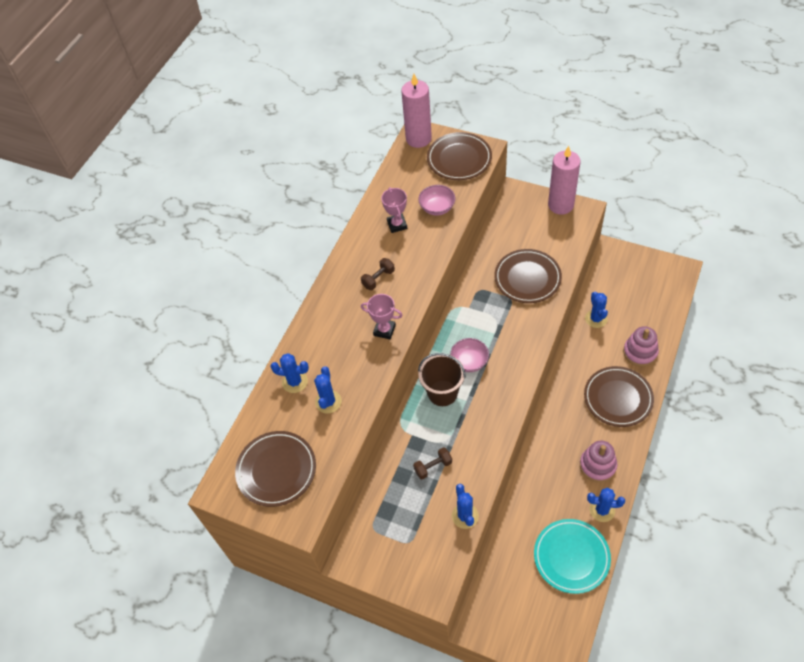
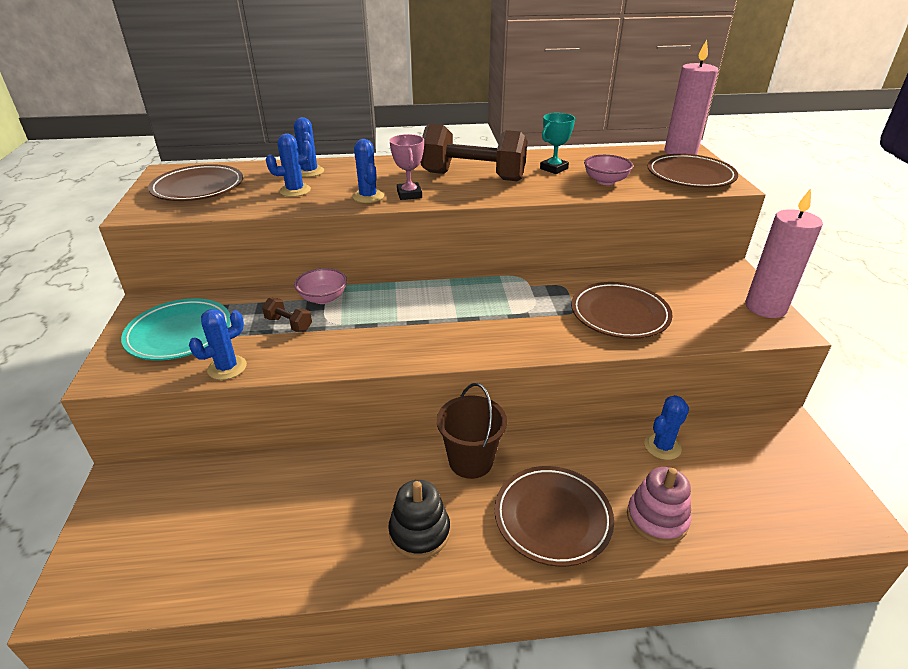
camera: 55 degrees right, 20 degrees down
(378, 279) = (473, 176): brown dumbbell -> brown dumbbell, size x2.36
(397, 225) = (554, 169): pink trophy -> turquoise trophy
(442, 393) = (396, 302): brown bucket -> brown bucket (470, 461)
(469, 362) = (454, 307): pink bowl -> pink bowl (323, 298)
(571, 557) = (248, 552): turquoise plate -> turquoise plate (179, 333)
(597, 465) = (419, 532): pink stacking toy -> black stacking toy
(602, 510) = (344, 564): blue cactus -> blue cactus (368, 196)

